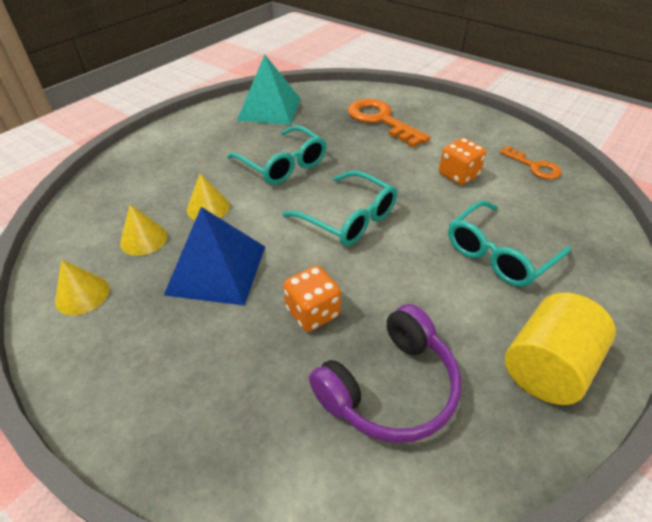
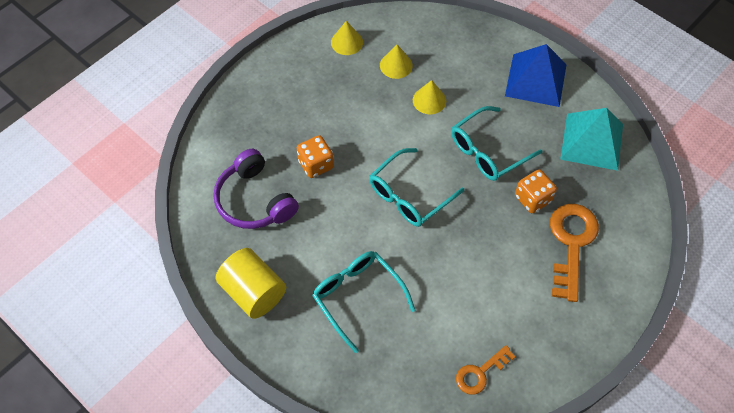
camera: 95 degrees right, 15 degrees up
(216, 269) = (361, 110): blue pyramid -> blue pyramid (535, 80)
(381, 120) = (571, 244): orange key -> orange key turned 45 degrees counterclockwise
(458, 175) = (467, 295): orange dice -> orange dice (532, 199)

